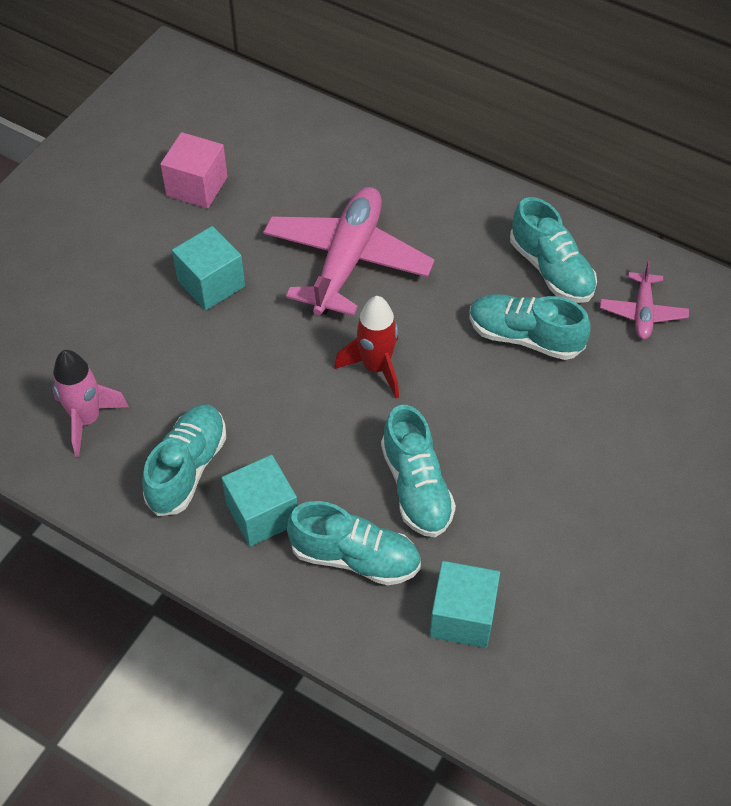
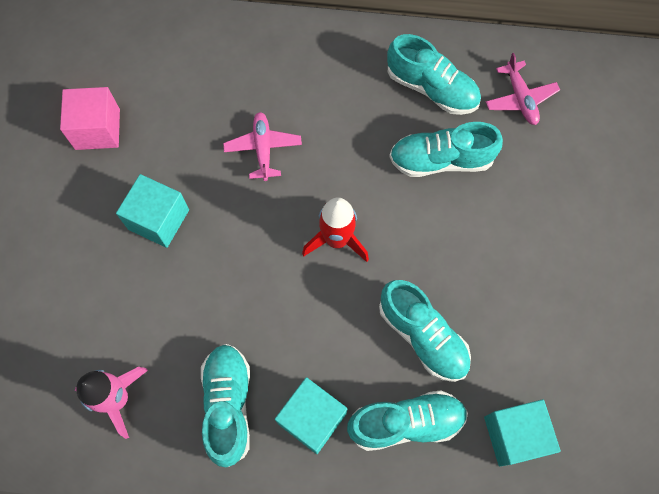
camera: 25 degrees left, 15 degrees up
(347, 261) = (263, 149): pink plane -> pink plane, size x0.49

